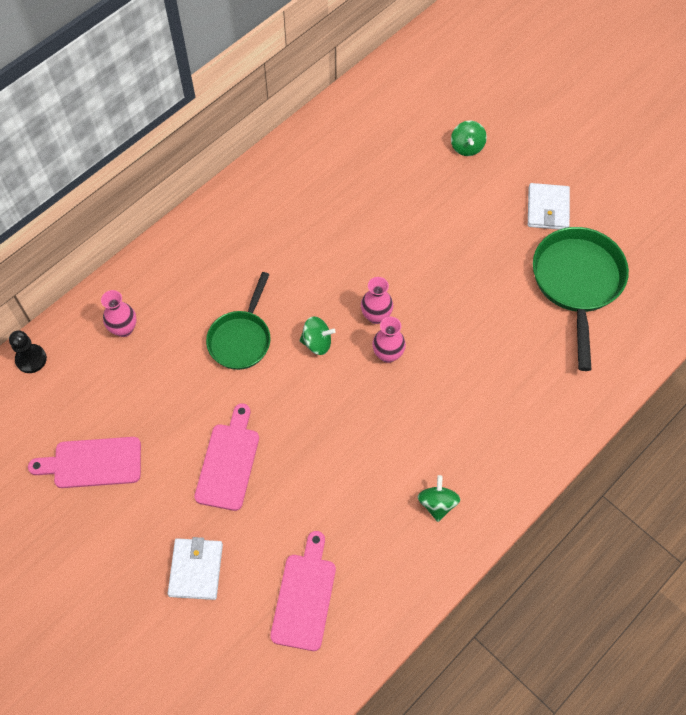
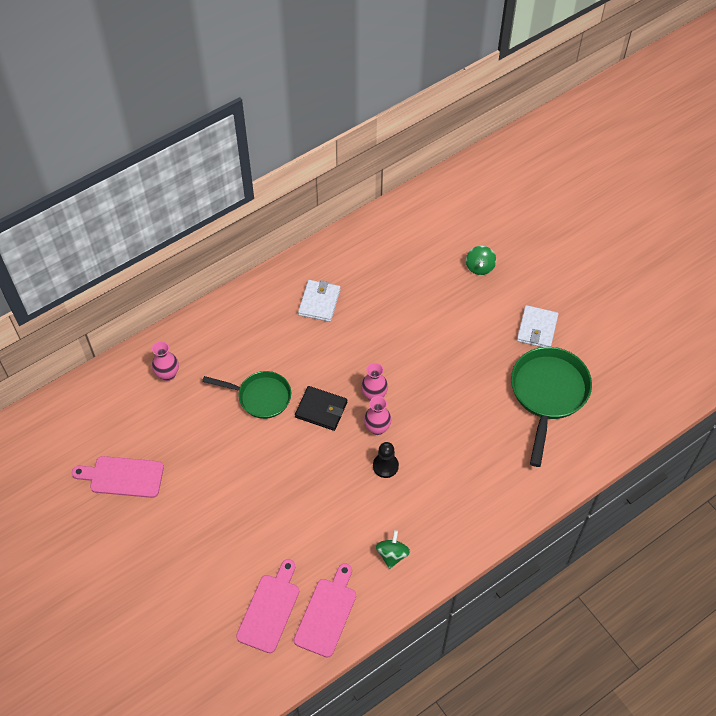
camera: 10 degrees right, 5 degrees down
(31, 359) = (90, 387): black pawn -> black pawn (385, 466)
(196, 569) = (188, 574): white wallet -> white wallet (319, 302)
(228, 462) = (230, 493): pink cutting board -> pink cutting board (327, 613)
(241, 339) = (260, 397): green pan -> green pan turned 105 degrees counterclockwise
(317, 342) = (321, 409): green spinning top -> black wallet

